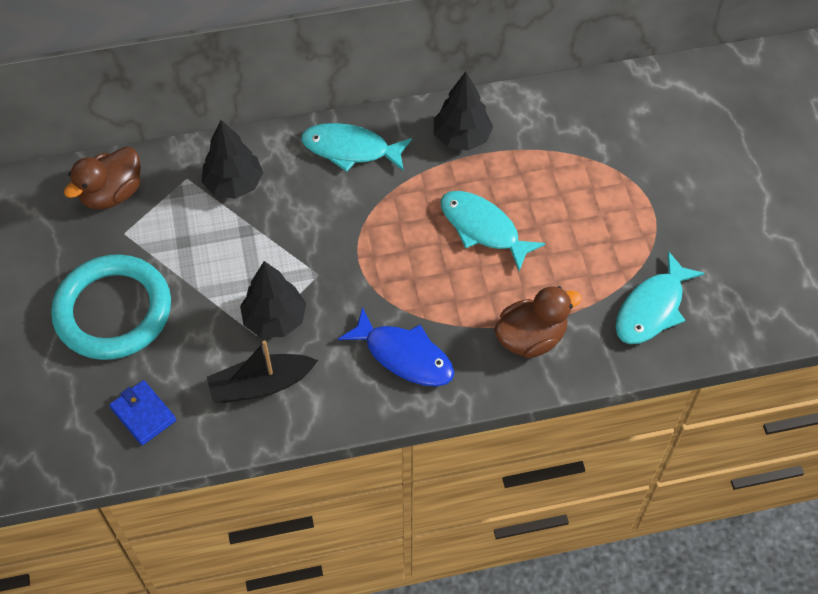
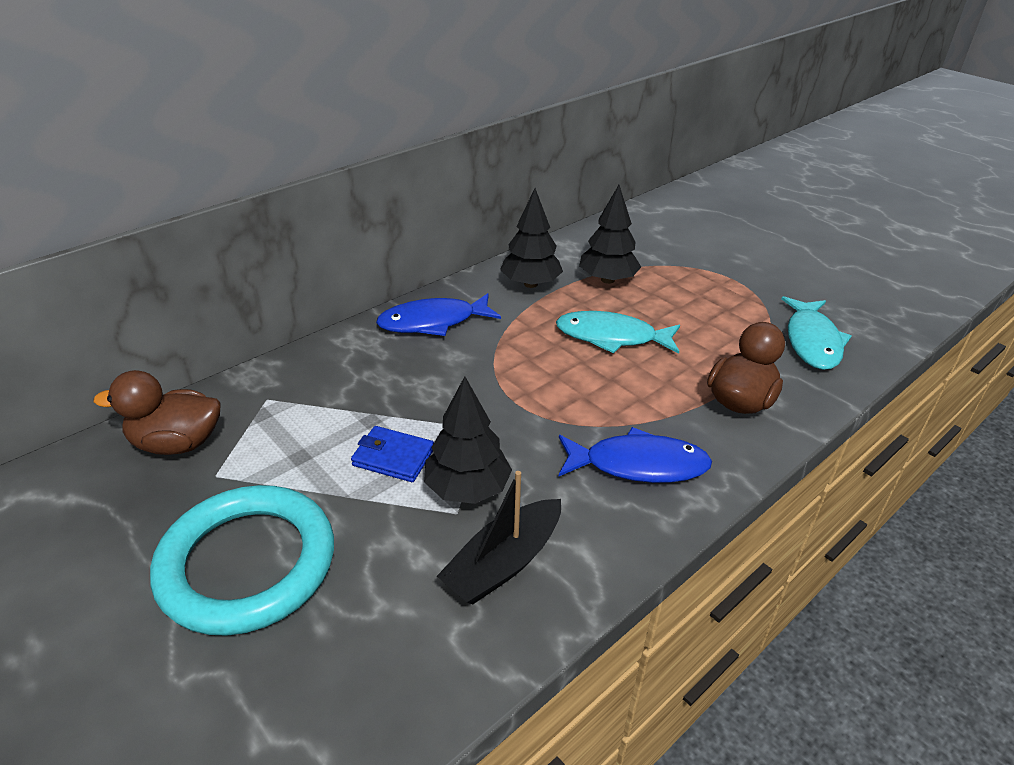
camera: 30 degrees left, 20 degrees down
(112, 194) = (177, 443): brown duck -> brown duck turned 75 degrees clockwise
(143, 414) = (368, 672): blue wallet -> blue wallet (393, 457)
(234, 184) = (327, 386): black tree -> black tree (607, 279)
(350, 149) = (433, 322): turquoise fish -> blue fish

